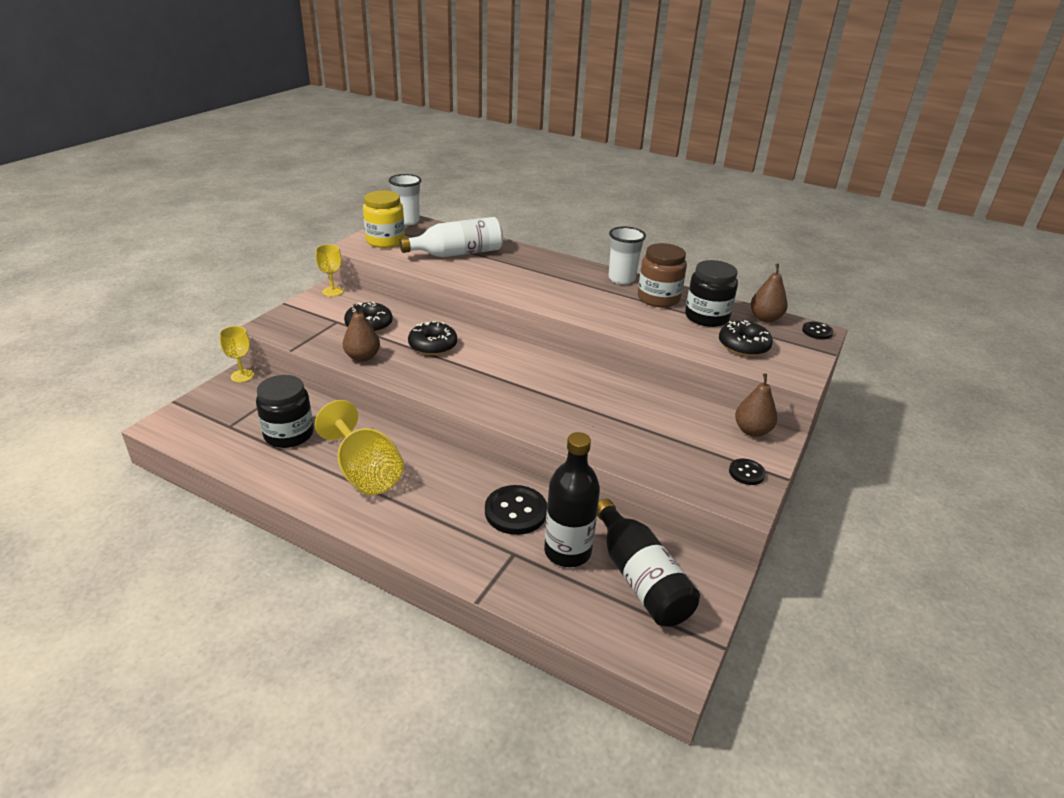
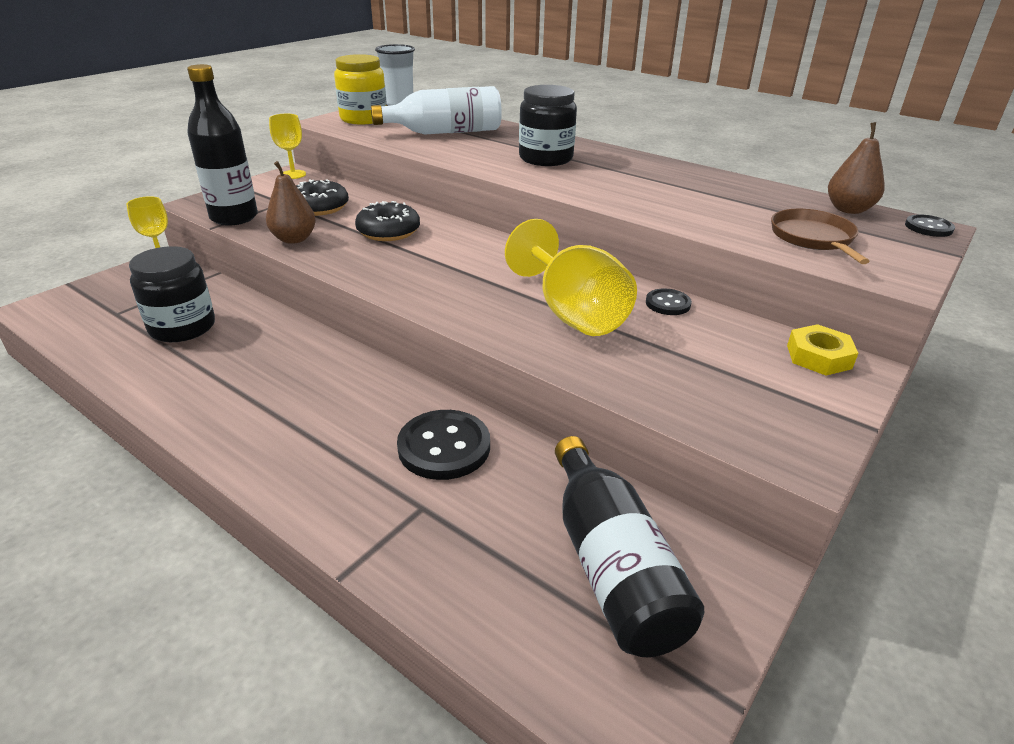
camera: 10 degrees right, 0 degrees up
(365, 472) = (256, 379): yellow goblet -> yellow goblet (572, 313)
(567, 551) = (505, 512): black bottle -> black bottle (234, 217)
(621, 279) = (649, 162): white cup -> none
(658, 298) = (695, 183): brown jar -> none
(706, 317) = (761, 204): black jar -> black jar (545, 158)
(743, 346) = (813, 238): black donut -> brown pan
(746, 473) = (805, 415): black button -> black button (668, 303)
(752, 431) = (819, 357): brown pear -> yellow nut

